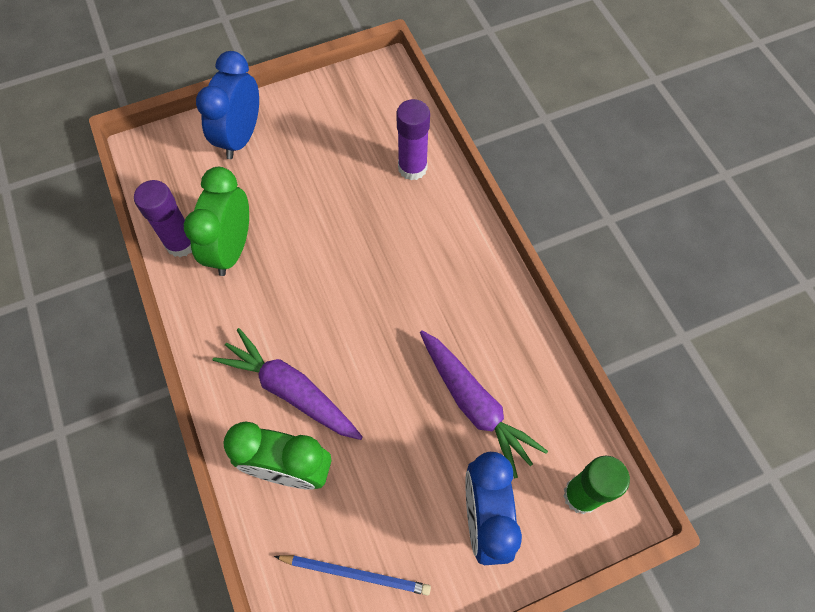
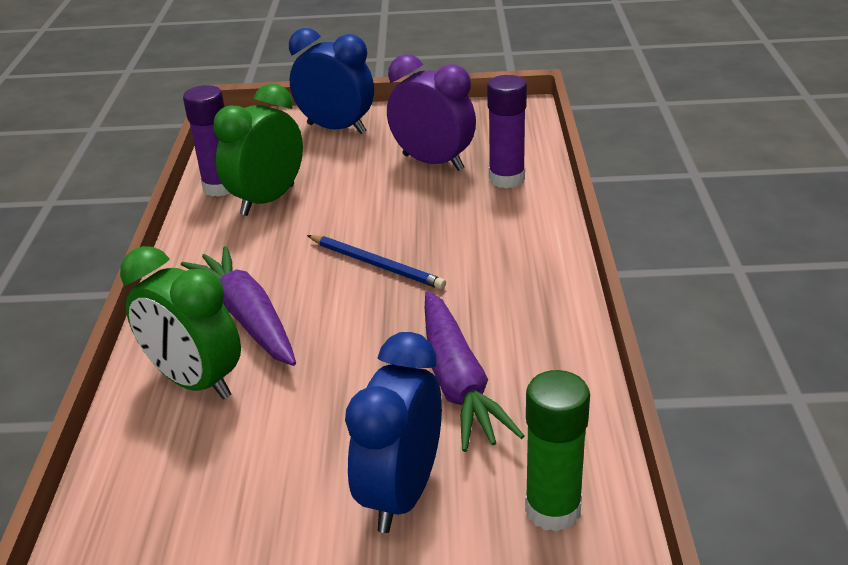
camera: 25 degrees right, 30 degrees down
(240, 137) = (336, 128): blue clock -> blue clock turned 75 degrees clockwise
(344, 162) = (433, 162): none -> purple clock
(355, 574) = (200, 498): blue pencil -> blue pencil (376, 264)

